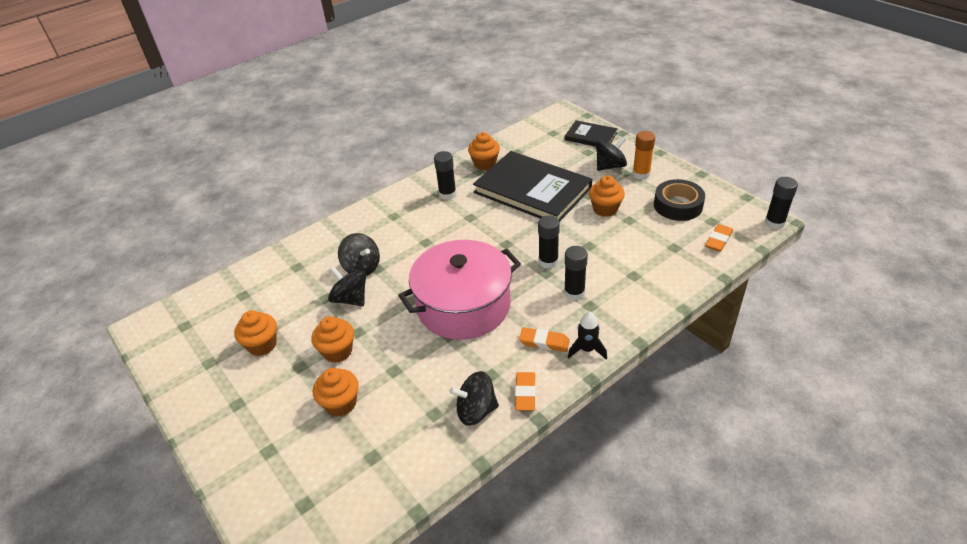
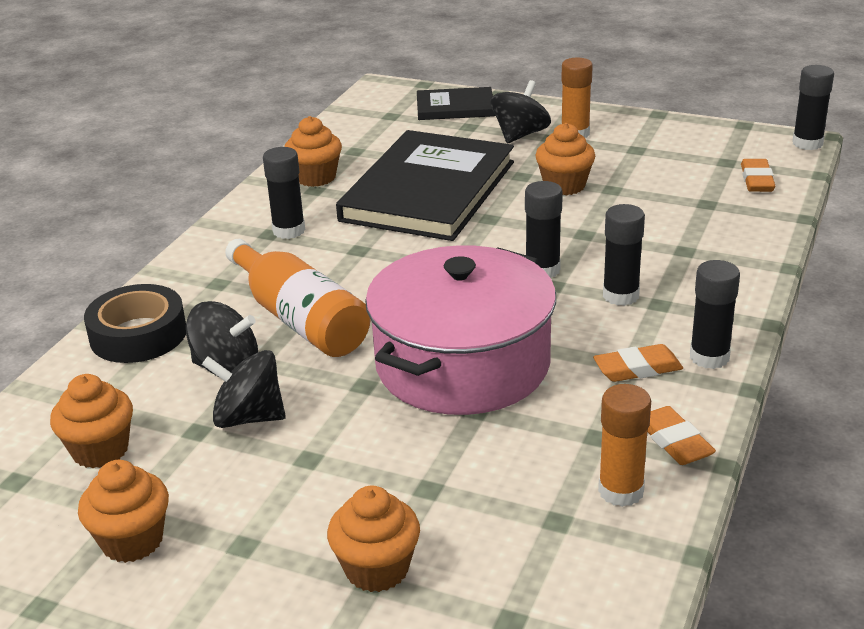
camera: 30 degrees left, 10 degrees down
(337, 351) = (297, 498): orange cupcake -> orange cupcake (100, 450)
(412, 250) = (300, 319): none -> orange bottle
(476, 411) = (621, 491): black spinning top -> orange glue stick
(532, 190) = (428, 191): black book -> black book turned 75 degrees counterclockwise
(587, 350) = (709, 357): black rocket -> black glue stick
(678, 205) = (663, 156): black tape -> black tape (138, 335)

